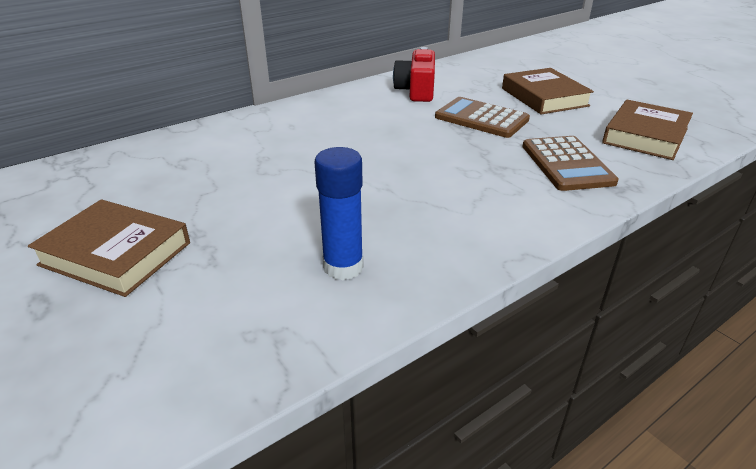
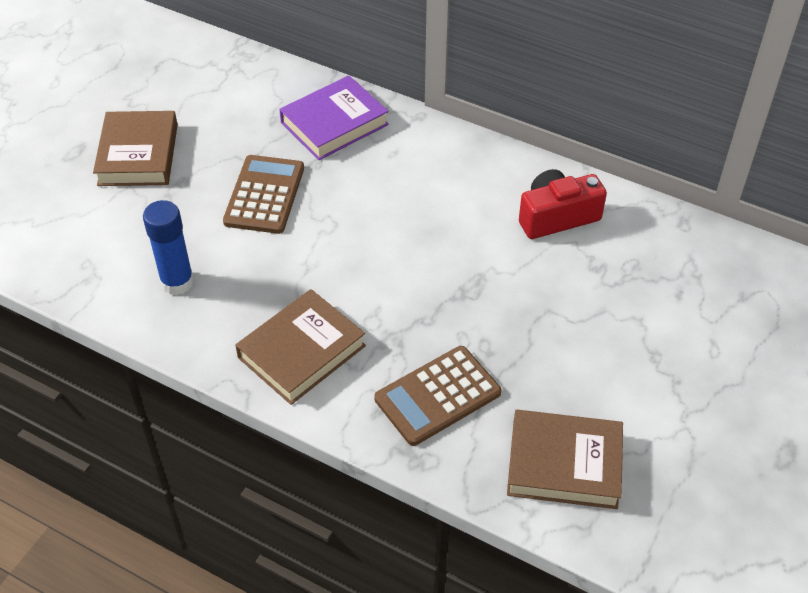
camera: 65 degrees right, 15 degrees up
(226, 140) = (334, 123): none -> purple book
(481, 118) = (512, 297): brown calculator -> brown calculator (264, 195)
(544, 97) = (625, 344): brown book -> brown book (302, 352)

